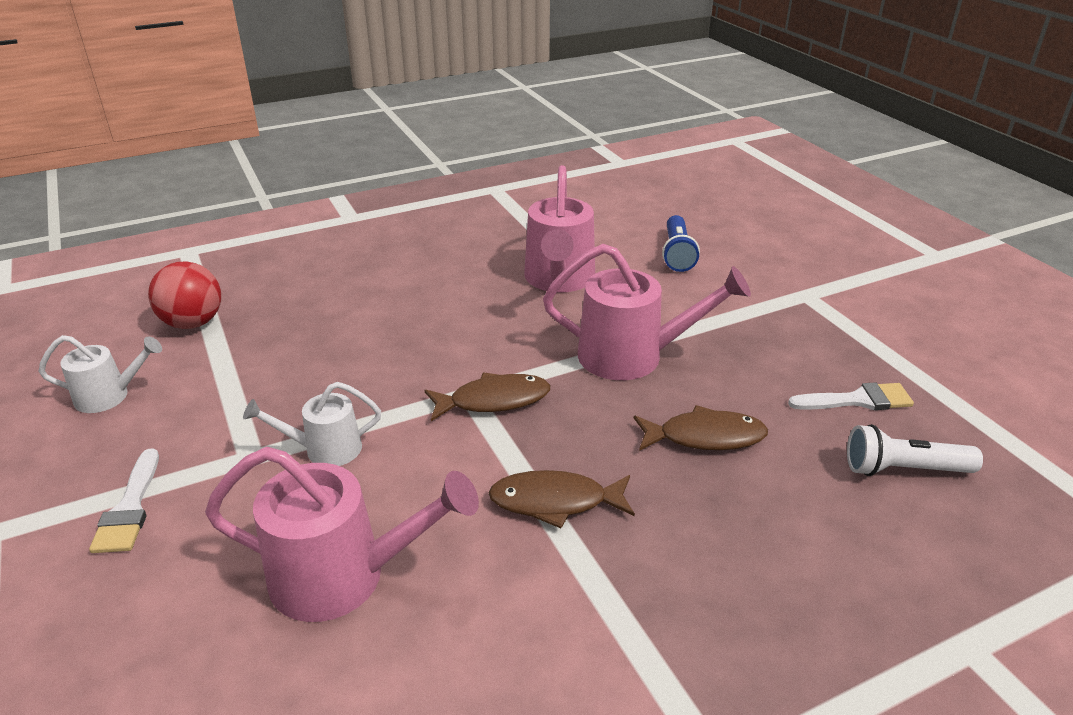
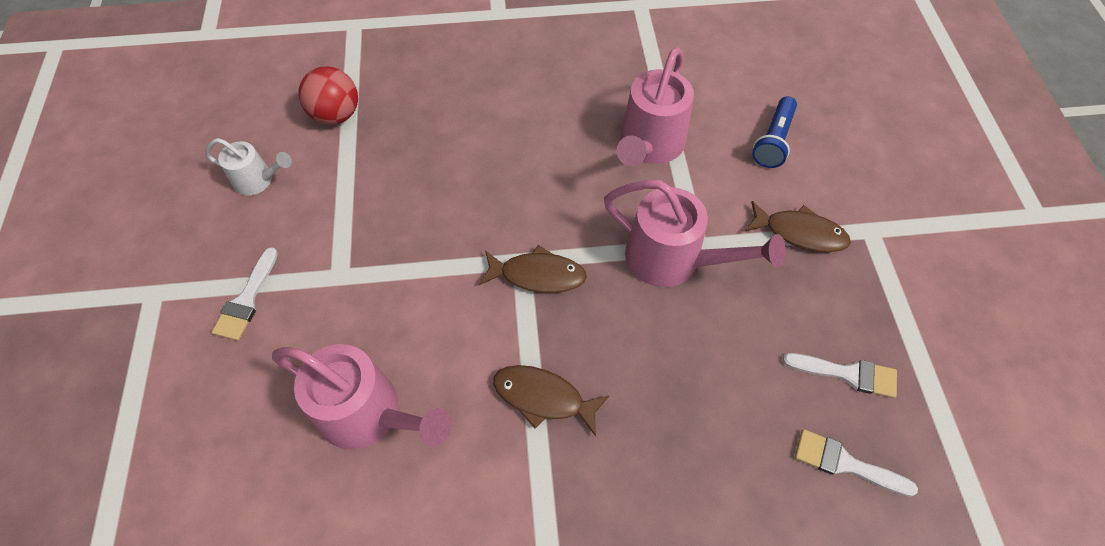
camera: 20 degrees right, 25 degrees up
(324, 449) = (393, 286): white watering can -> none
(705, 437) = (692, 371): brown fish -> brown fish (799, 233)
(903, 469) = (845, 463): white flashlight -> white brush

